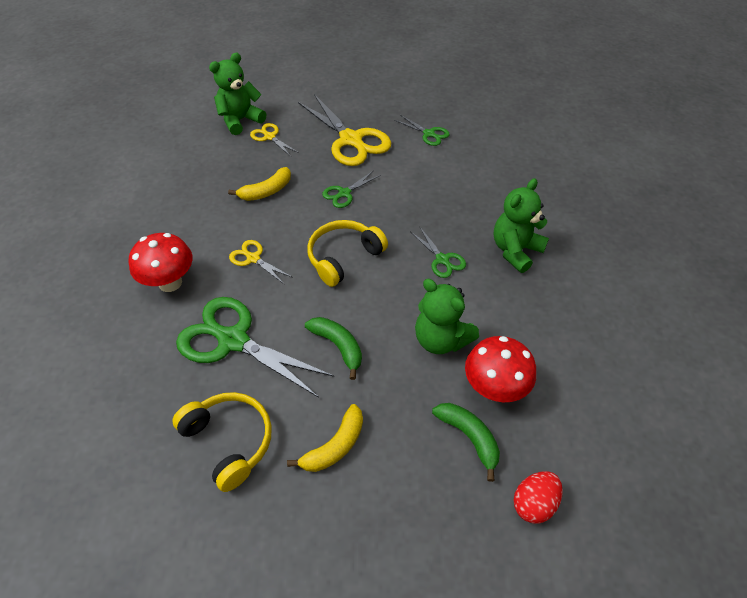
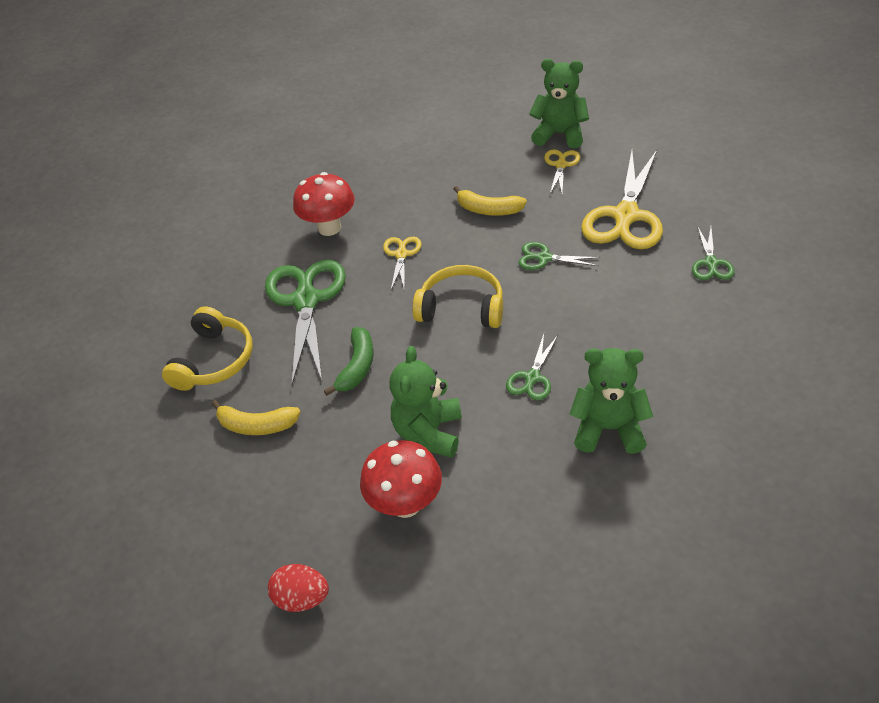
camera: 60 degrees right, 5 degrees down
(469, 437) = (335, 513): green banana -> none

